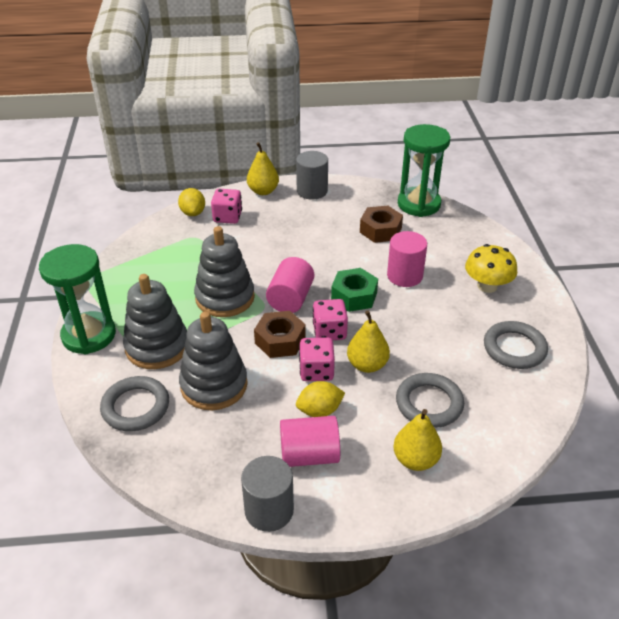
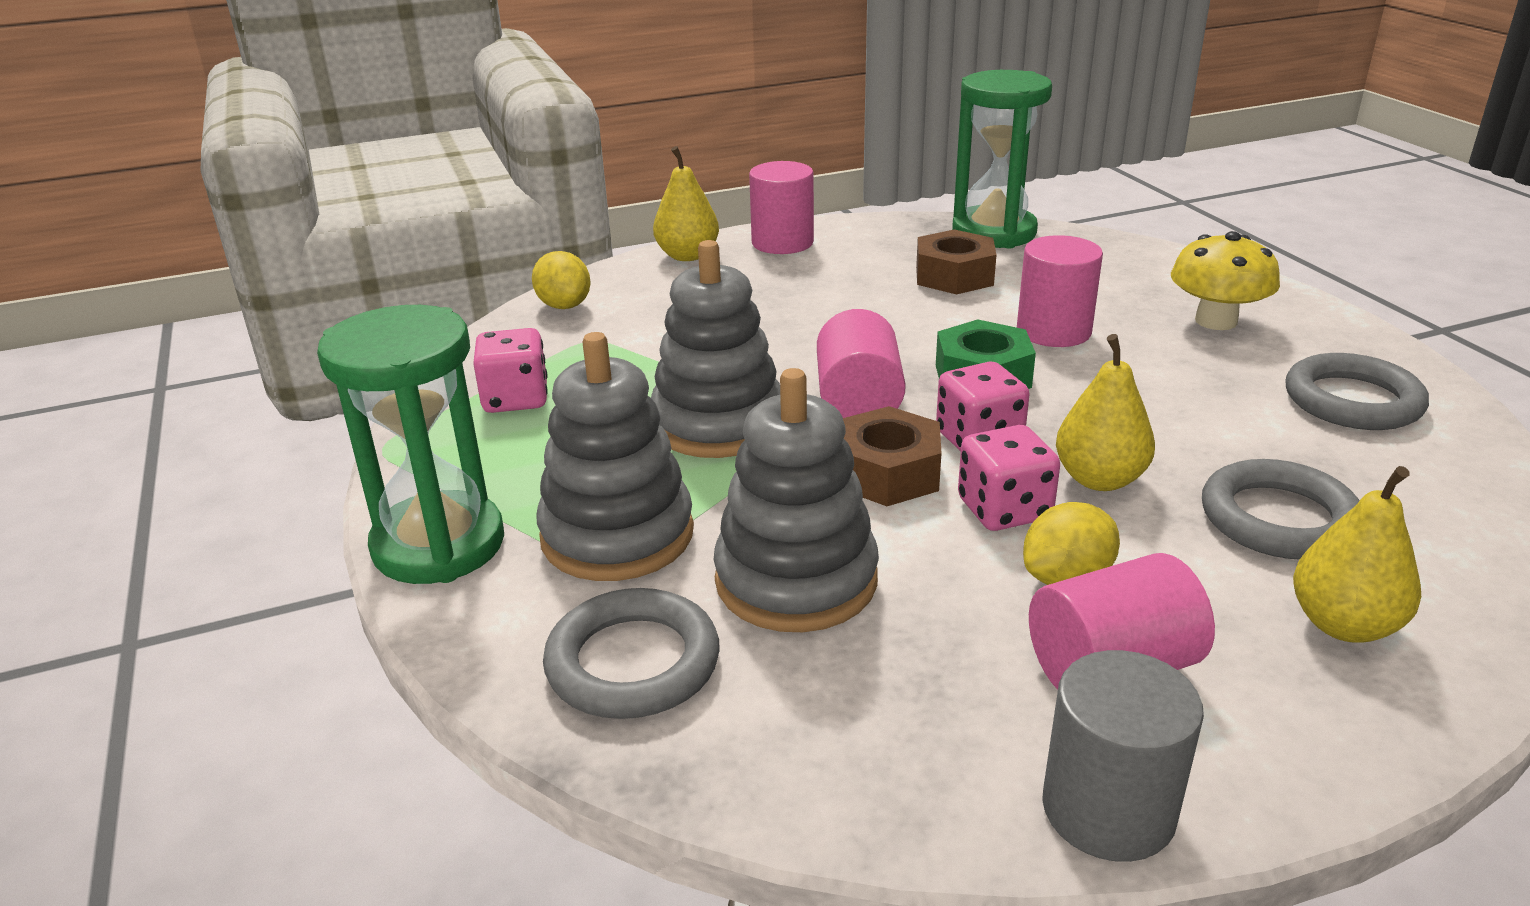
camera: 15 degrees left, 10 degrees down
(227, 217) = (641, 301): pink dice -> pink dice (516, 399)
(312, 191) = (782, 243): grey cylinder -> pink cylinder

